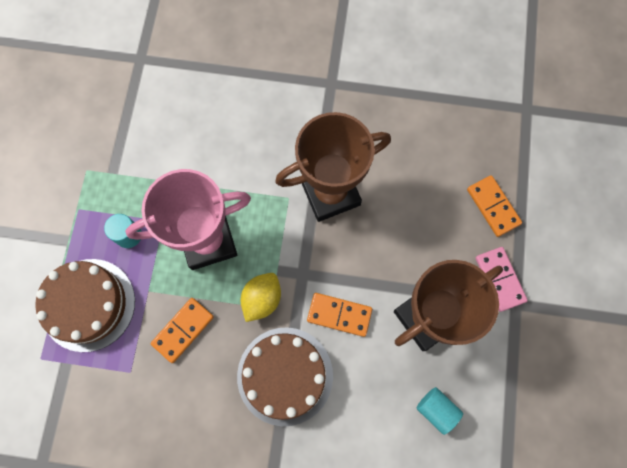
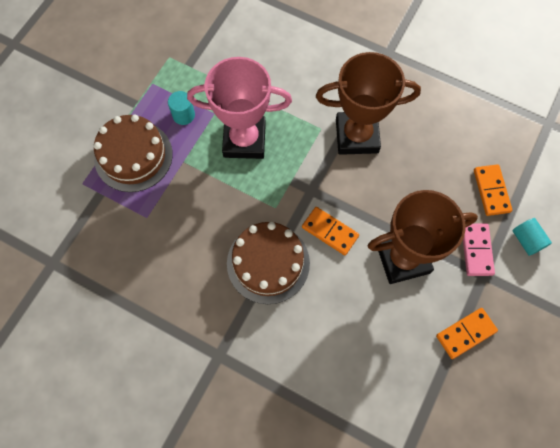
camera: 20 degrees right, 5 degrees down
(183, 330) = (199, 200): orange domino -> orange domino (465, 333)
(262, 299) = (271, 198): yellow lemon -> none
(436, 409) = (384, 334): turquoise cylinder -> turquoise cylinder (526, 240)

